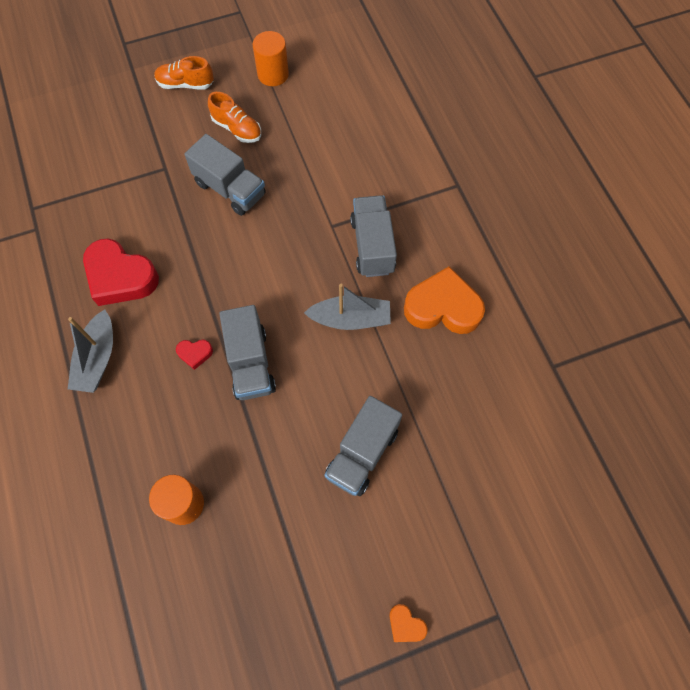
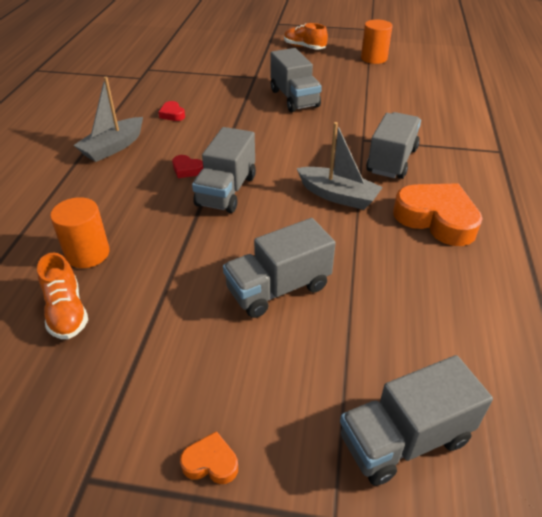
camera: 30 degrees right, 25 degrees down
(120, 277) = (172, 114): red heart -> red heart, size x0.44
(237, 129) = (324, 74): orange shoe -> orange shoe (66, 311)
(405, 624) = (210, 462): orange heart -> orange heart turned 120 degrees clockwise
(511, 535) = (404, 439): none -> grey truck

